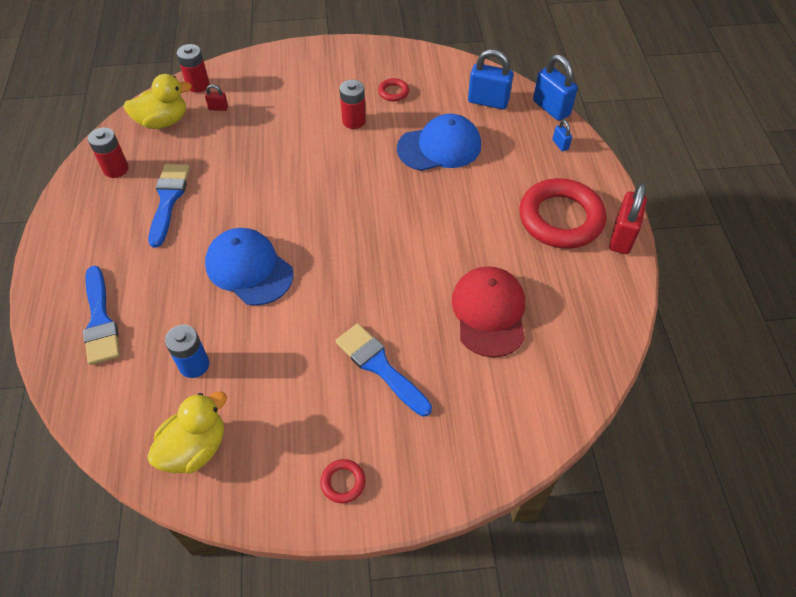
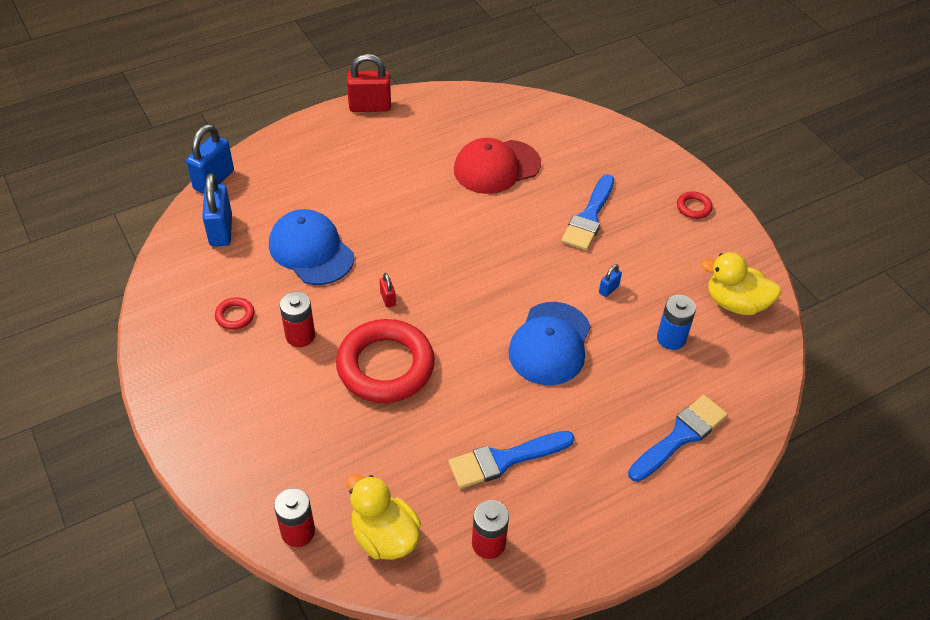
camera: 115 degrees left, 5 degrees down
(218, 108) = (333, 484): red padlock -> red padlock (388, 299)
(560, 145) = (268, 163): blue padlock -> blue padlock (608, 289)
(560, 218) = (367, 146): red ring -> red ring (385, 366)

